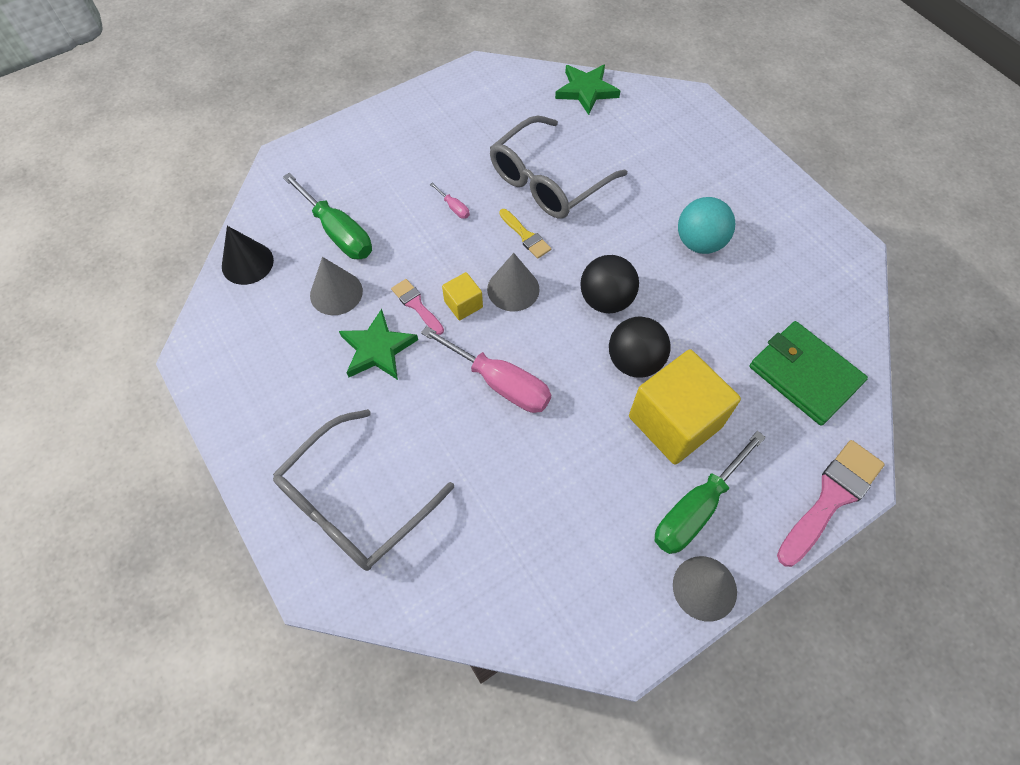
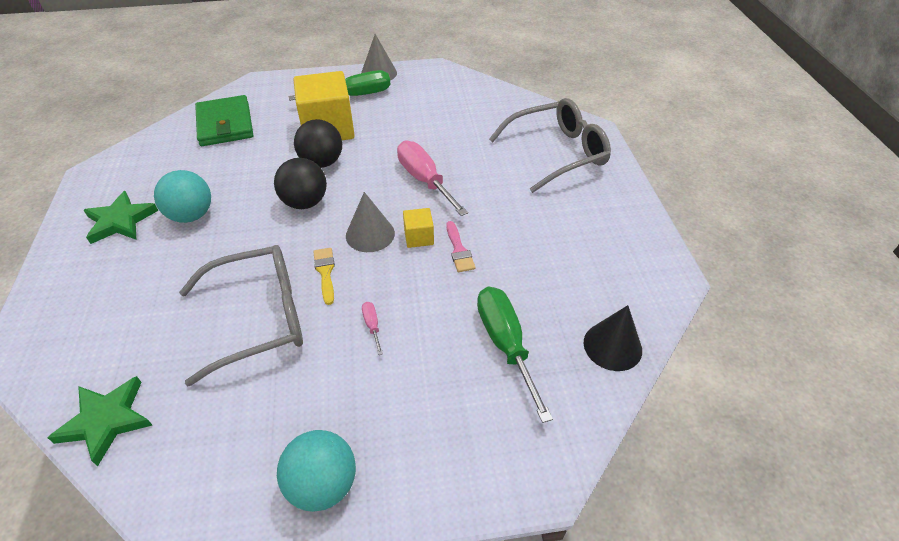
camera: 155 degrees left, 15 degrees down
(336, 293) = (527, 284): grey cone -> none
(377, 349) = (507, 229): green star -> green star (120, 221)
(423, 109) = (323, 484): none -> turquoise ball
(831, 498) = (280, 80): pink brush -> none

